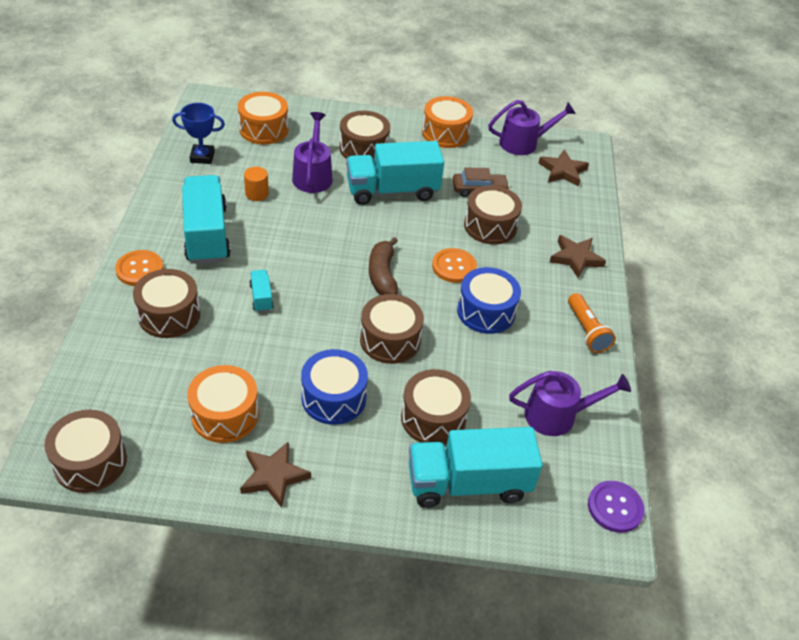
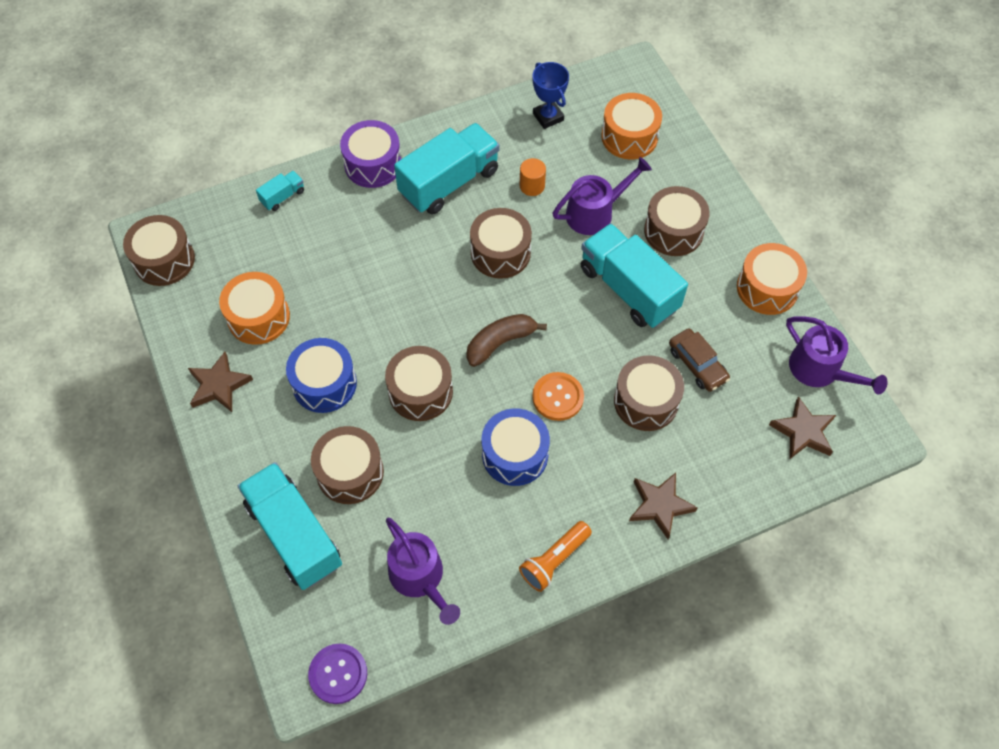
camera: 65 degrees right, 15 degrees up
(139, 269) = (373, 164): orange button -> purple drum
(169, 315) = (337, 216): brown drum -> brown drum (500, 253)
(261, 297) = (402, 266): turquoise truck -> turquoise truck (283, 197)

